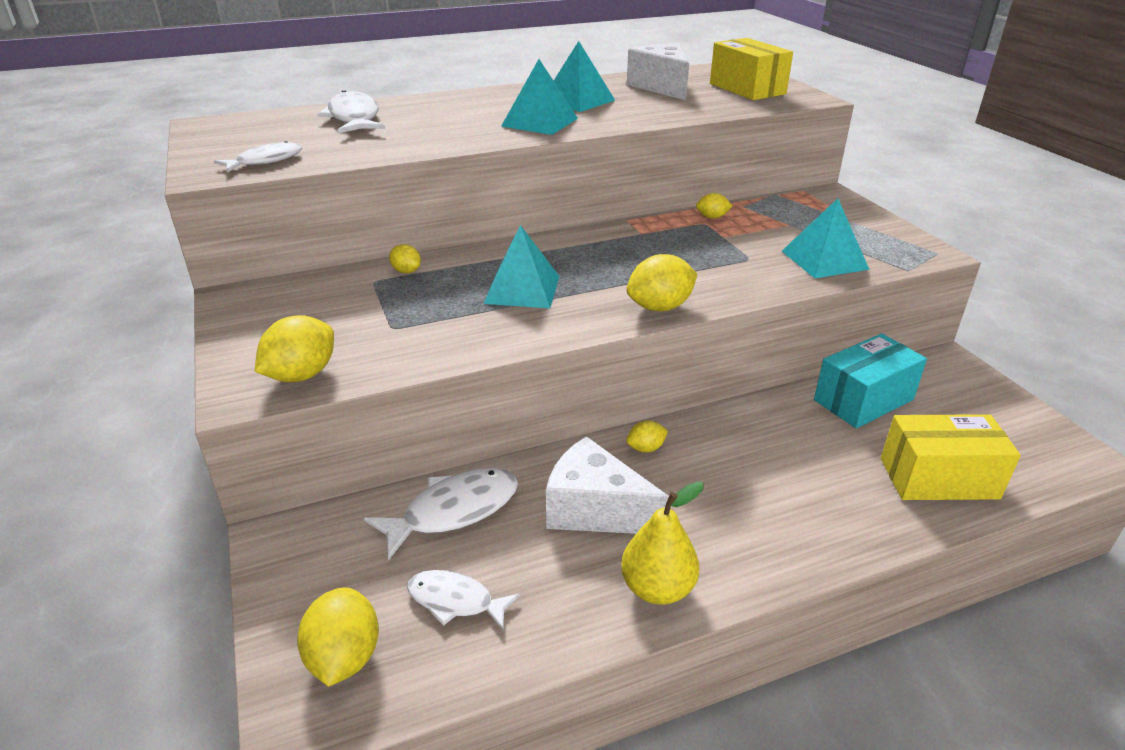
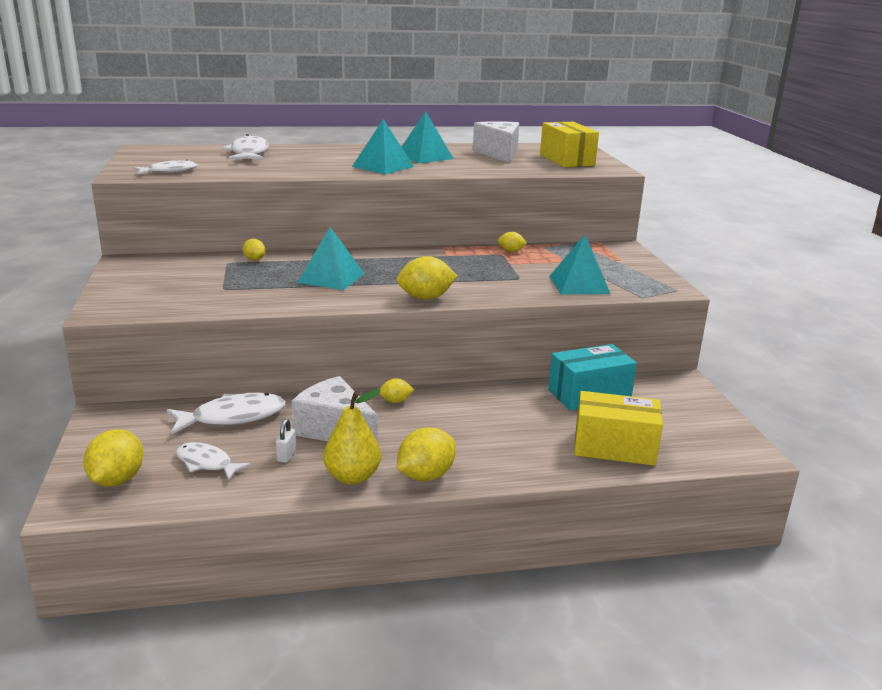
camera: 10 degrees right, 10 degrees down
(301, 375) = (146, 306): yellow lemon -> yellow lemon (425, 476)
(555, 567) = (286, 455): none -> white padlock

